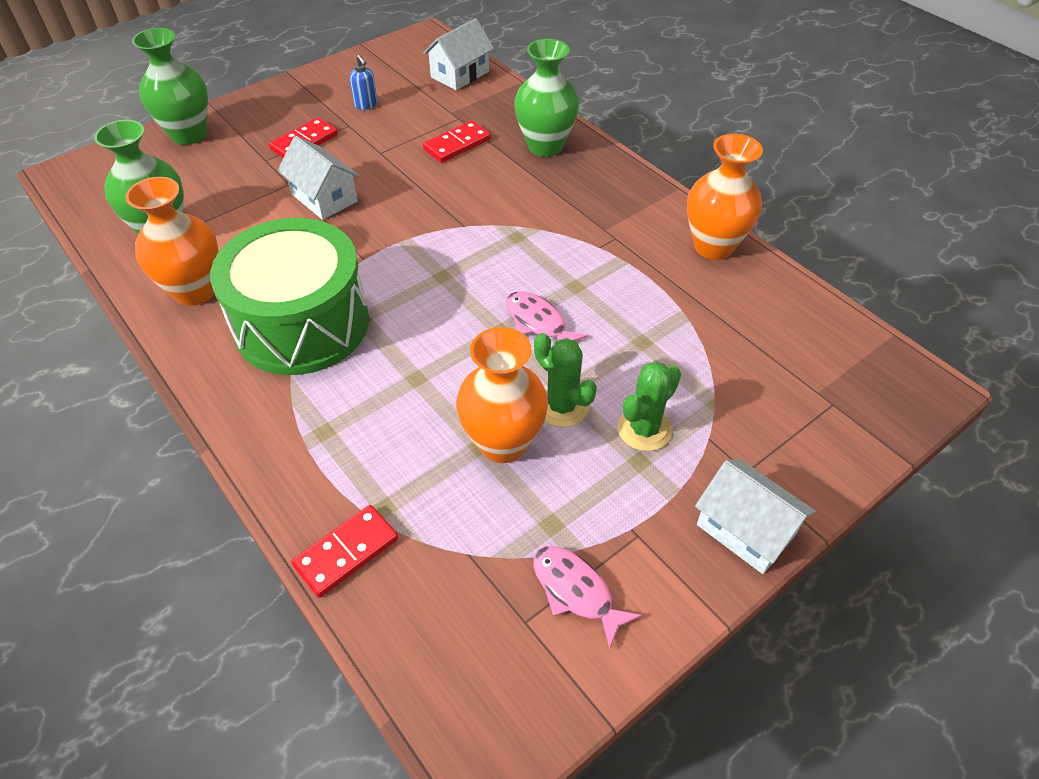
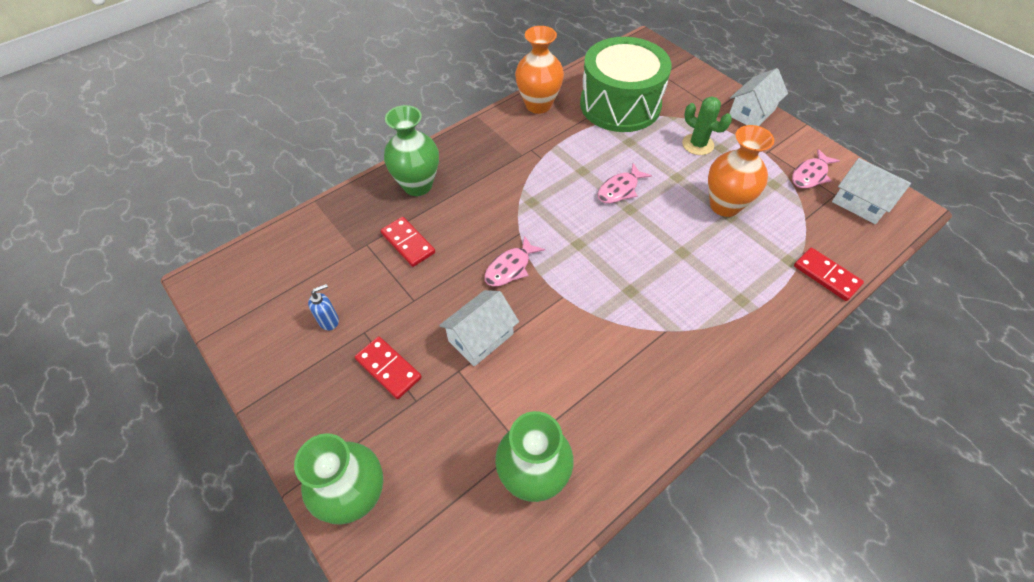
camera: 90 degrees left, 5 degrees up
(195, 291) = (614, 422): orange vase -> none
(302, 324) = (642, 329): green drum -> green drum (620, 105)
(412, 218) = (510, 267): none -> pink fish
(460, 74) = (290, 247): white house -> white house (860, 203)
(562, 406) = (689, 179): green cactus -> none

